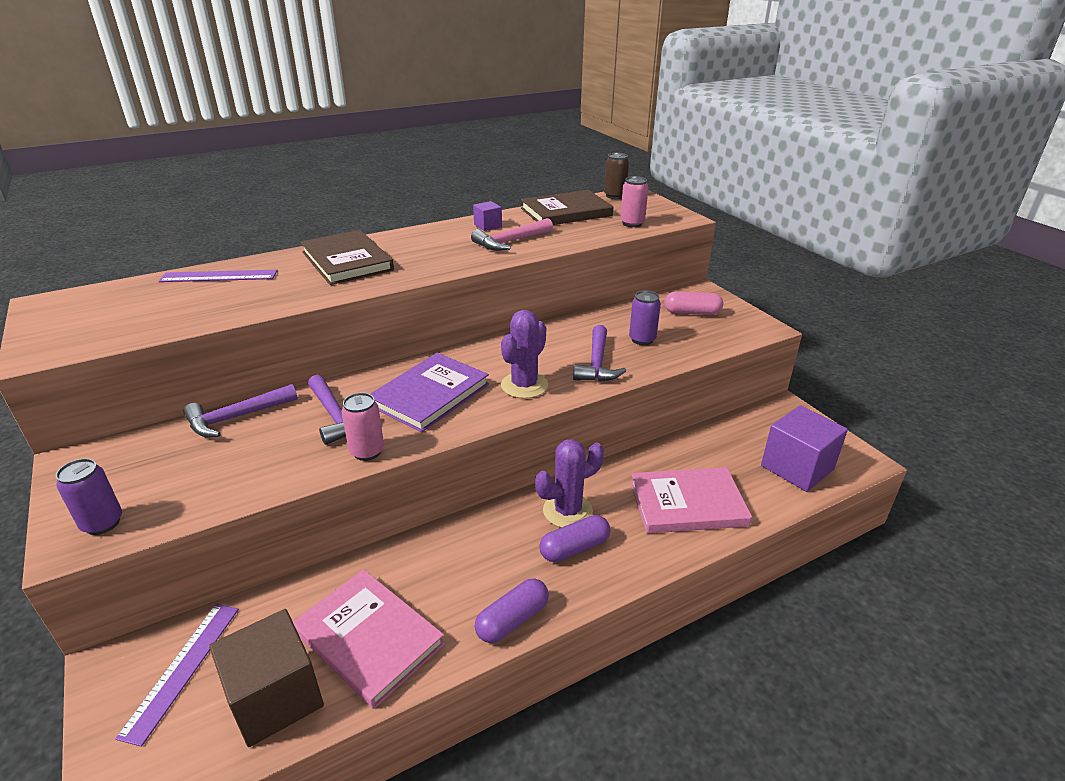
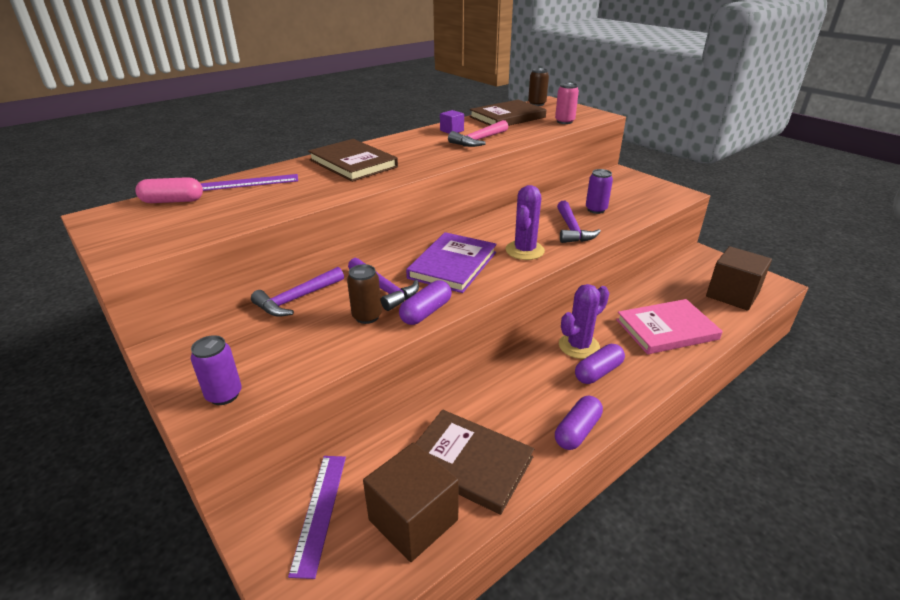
camera: 10 degrees left, 0 degrees up
(299, 449) = (367, 316): none -> brown can
(367, 451) = (426, 312): pink can -> purple capsule
(368, 638) = (468, 462): pink book -> brown book
(692, 313) = (622, 188): pink capsule -> pink capsule (173, 201)
(797, 467) = (732, 294): purple cube -> brown cube

